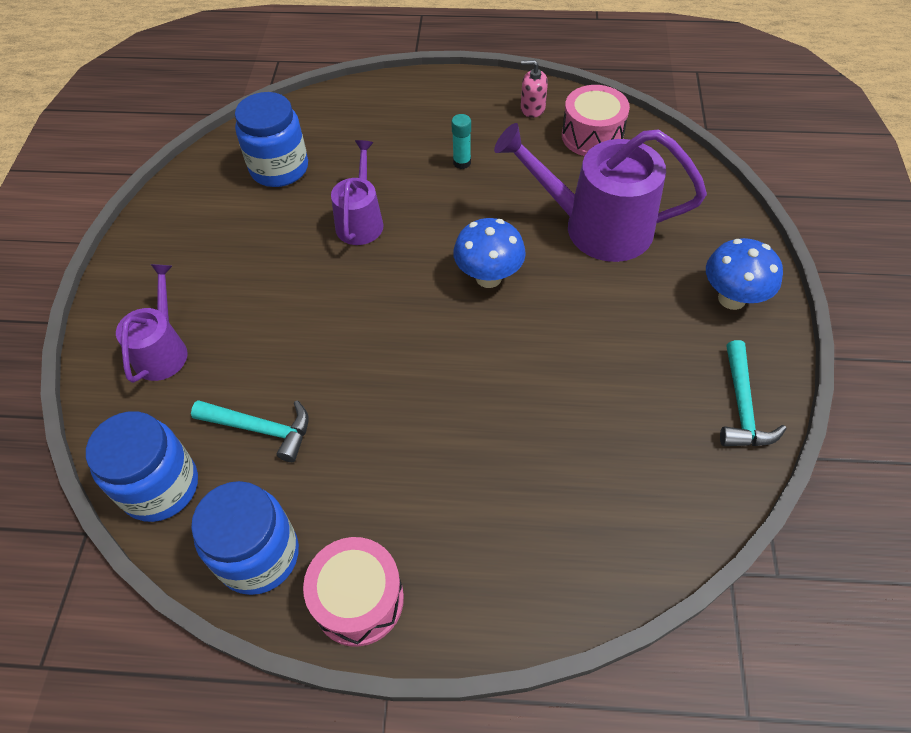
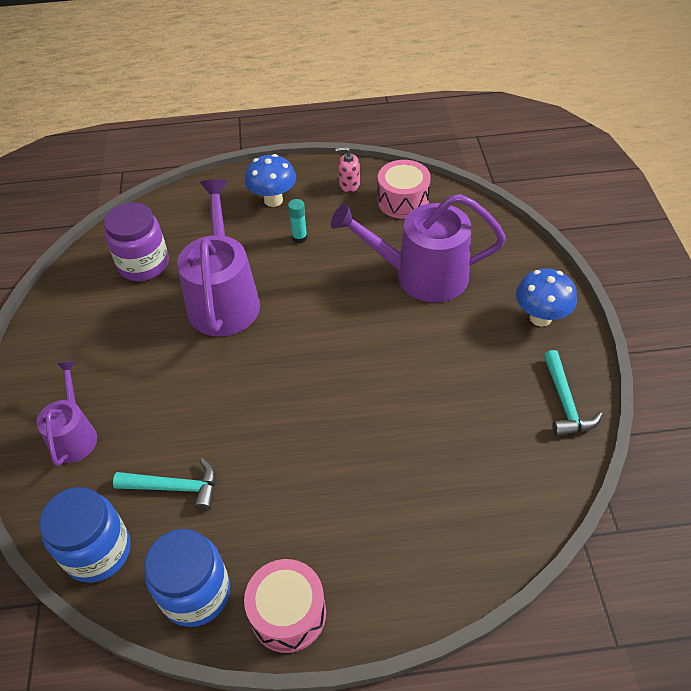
camera: 10 degrees left, 5 degrees down
(279, 168) = (144, 264): blue jar -> purple jar
(360, 221) = (224, 299): purple watering can -> purple watering can, size x1.76
(488, 277) = (341, 330): blue mushroom -> blue mushroom (273, 200)

